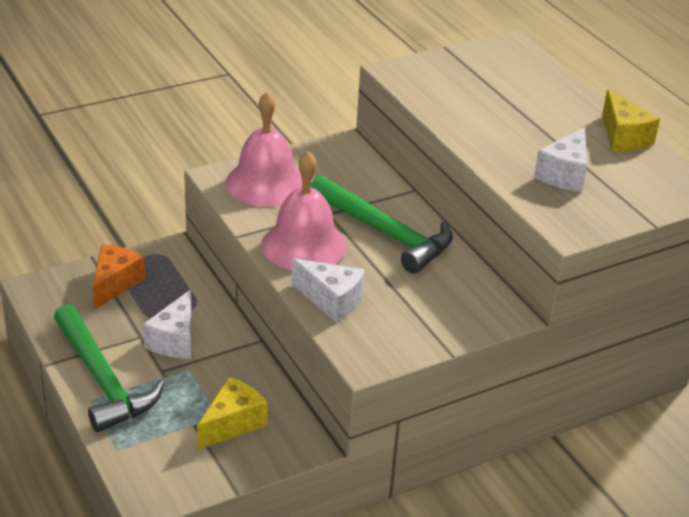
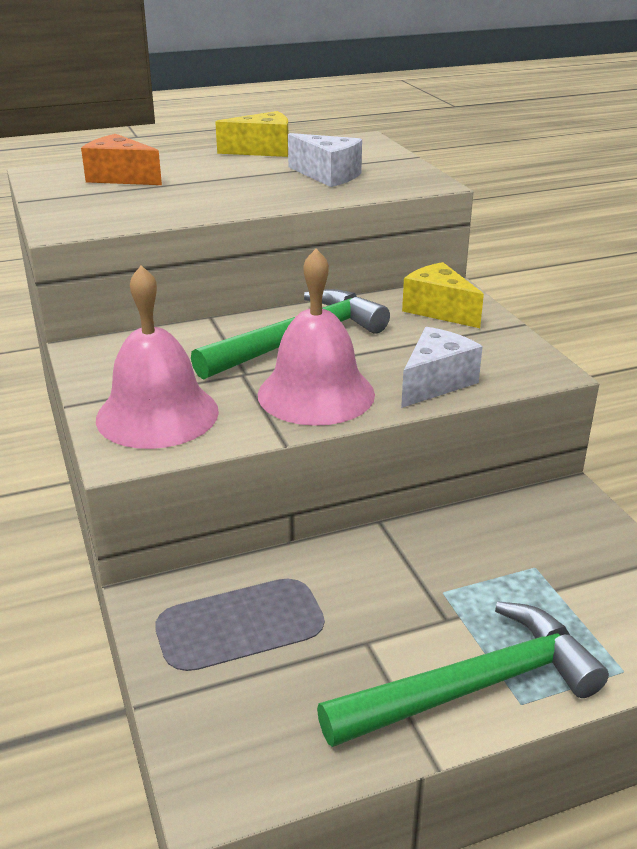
camera: 80 degrees left, 5 degrees down
(115, 284) = (227, 672): orange cheese -> orange cheese (120, 177)
(175, 340) = (378, 603): white cheese -> none
(232, 423) = (548, 554): yellow cheese -> yellow cheese (439, 310)

